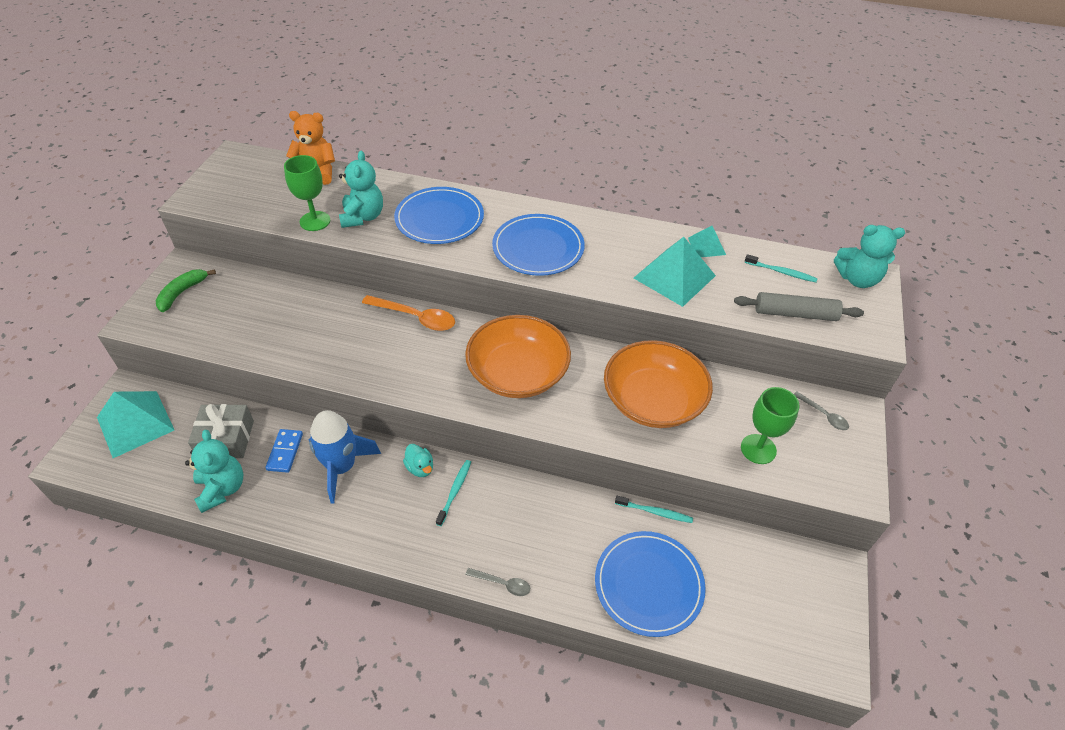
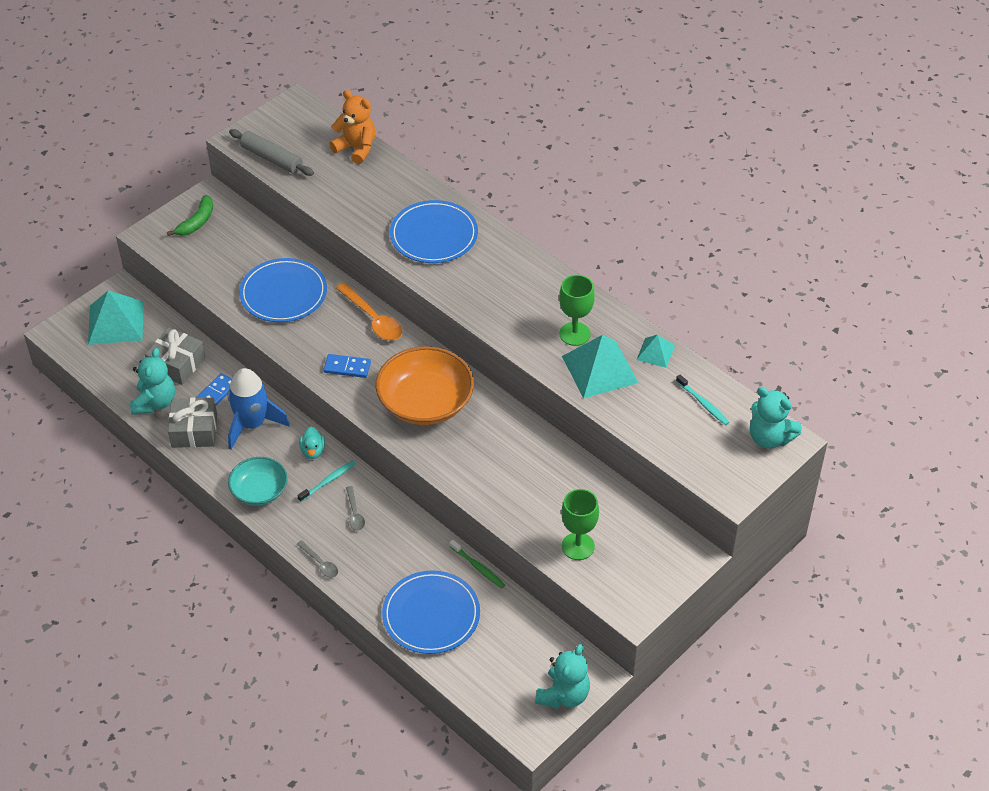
camera: 30 degrees right, 0 degrees up
(182, 293) = (197, 222): green banana -> green banana turned 150 degrees clockwise
(282, 500) = (194, 430): none -> grey gift
(315, 221) = (326, 198): green goblet -> green goblet (574, 334)
(363, 217) = (369, 209): turquoise teddy bear -> turquoise teddy bear (563, 695)
(390, 534) = (259, 490): none -> turquoise bowl
(420, 370) = (347, 367): none -> blue domino
(538, 248) = (500, 296): blue plate -> blue plate (283, 293)
(653, 400) = (521, 472): orange bowl -> none
(655, 512) = (478, 567): turquoise toothbrush -> green toothbrush
(795, 314) = (678, 444): grey rolling pin -> grey rolling pin (271, 159)
(823, 415) = (661, 545): grey spoon -> grey spoon (355, 513)

